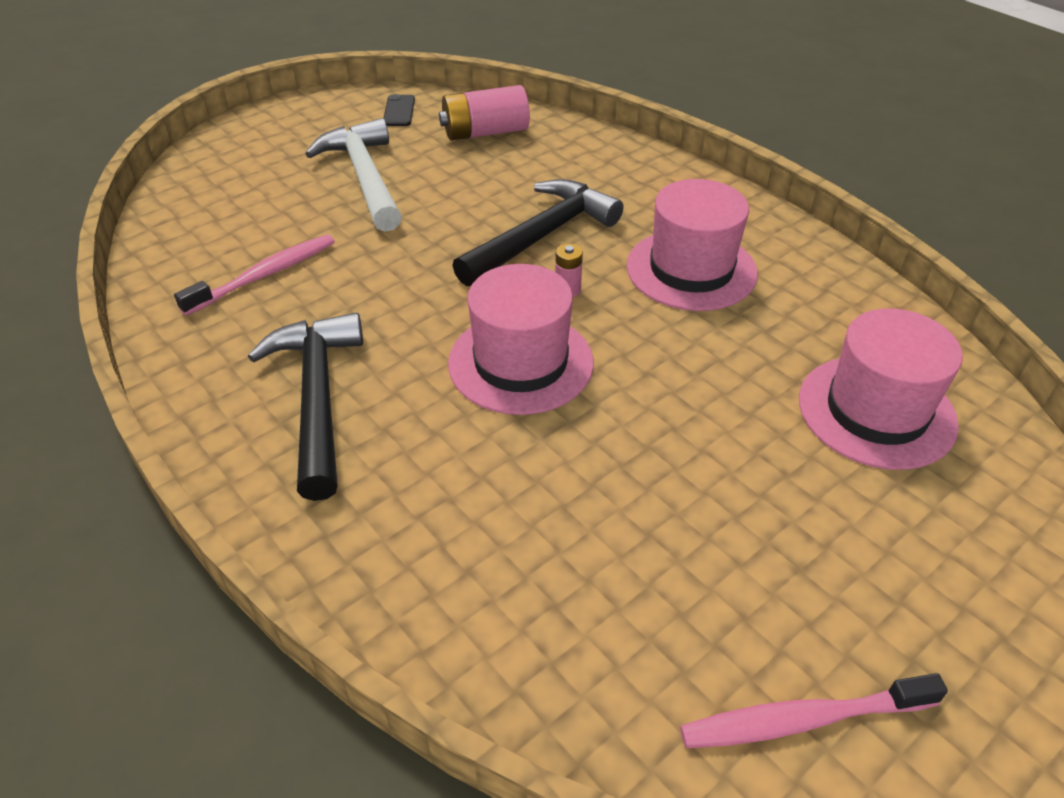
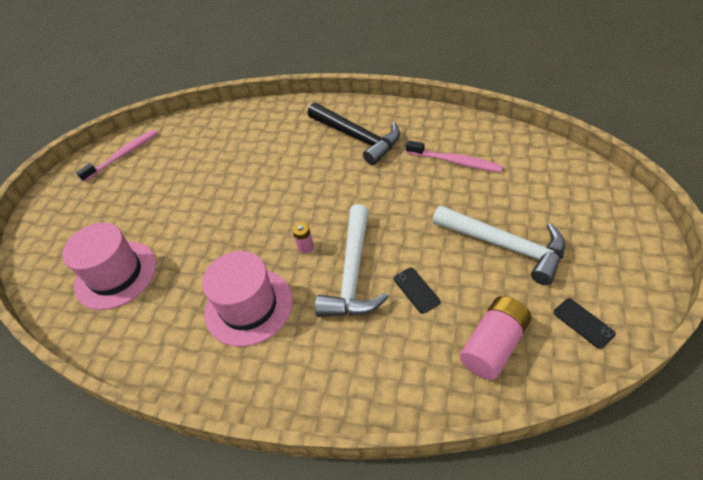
camera: 150 degrees right, 5 degrees up
(264, 275) = (455, 161): pink toothbrush -> pink toothbrush turned 75 degrees counterclockwise
(496, 191) = (416, 290): none -> black phone
(520, 362) = (293, 198): pink hat -> none
(541, 236) = (353, 273): black hammer -> white hammer

